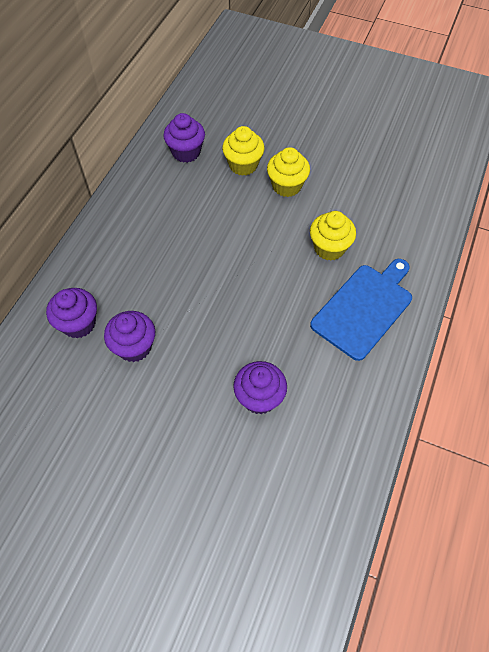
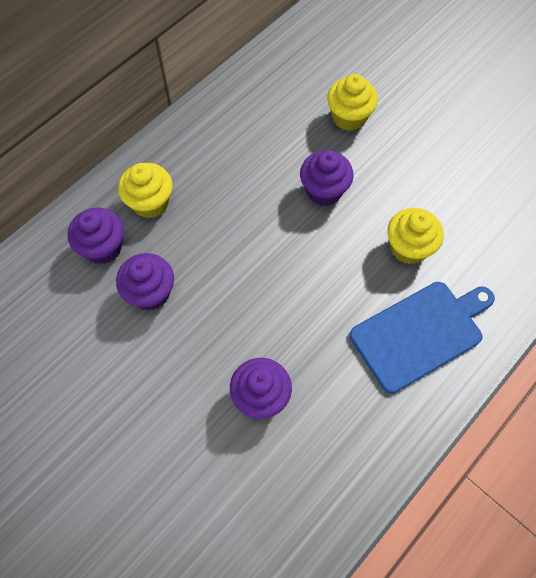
camera: 20 degrees right, 5 degrees up
(186, 152) = (290, 83): purple cupcake -> purple cupcake (324, 191)
(286, 186) = (389, 157): yellow cupcake -> yellow cupcake (150, 203)

